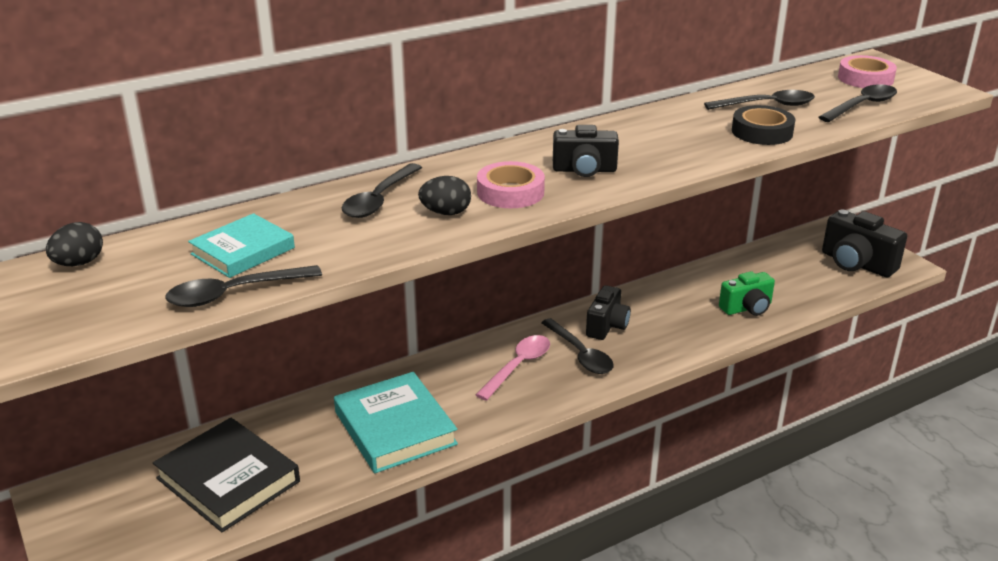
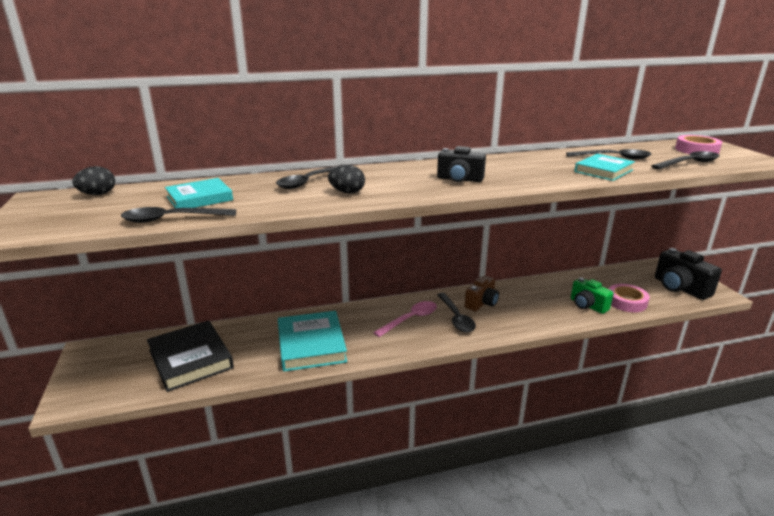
camera: 15 degrees right, 5 degrees down
(510, 192) = (399, 186): pink tape -> pink tape (626, 302)
(607, 326) = (481, 303): black camera -> brown camera
(747, 308) = (587, 305): green camera -> green camera turned 60 degrees clockwise
(762, 132) = (603, 171): black tape -> turquoise book

